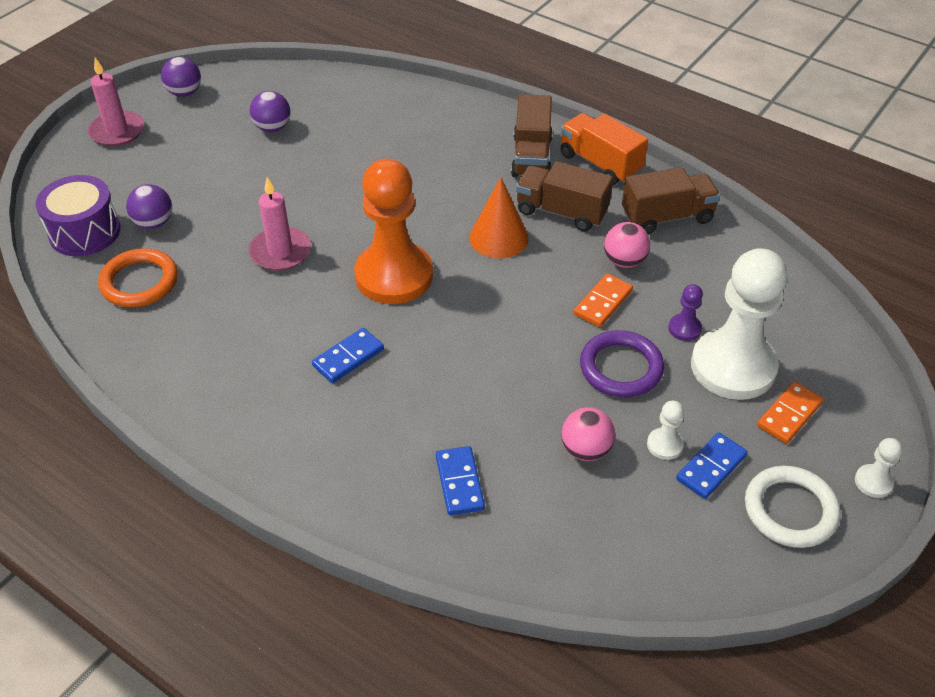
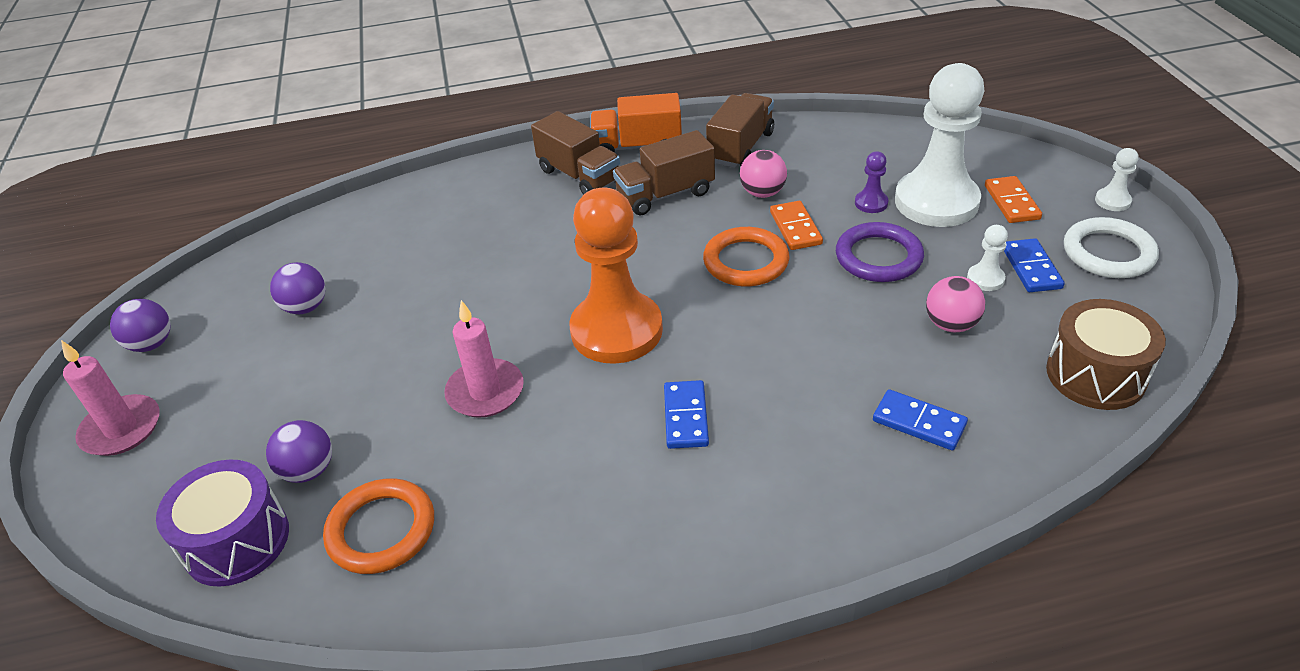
camera: 45 degrees left, 5 degrees down
(499, 237) = (650, 243): orange cone -> none
(534, 298) = (746, 261): none -> orange ring
(617, 566) = (1095, 374): none -> brown drum

